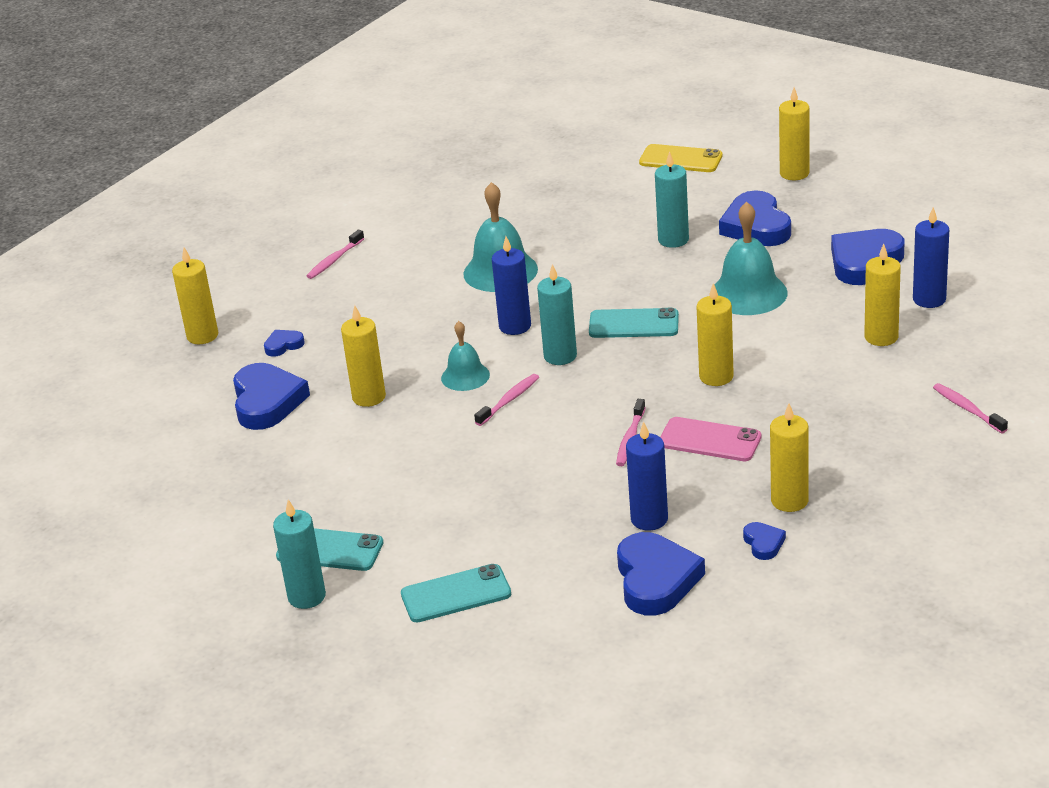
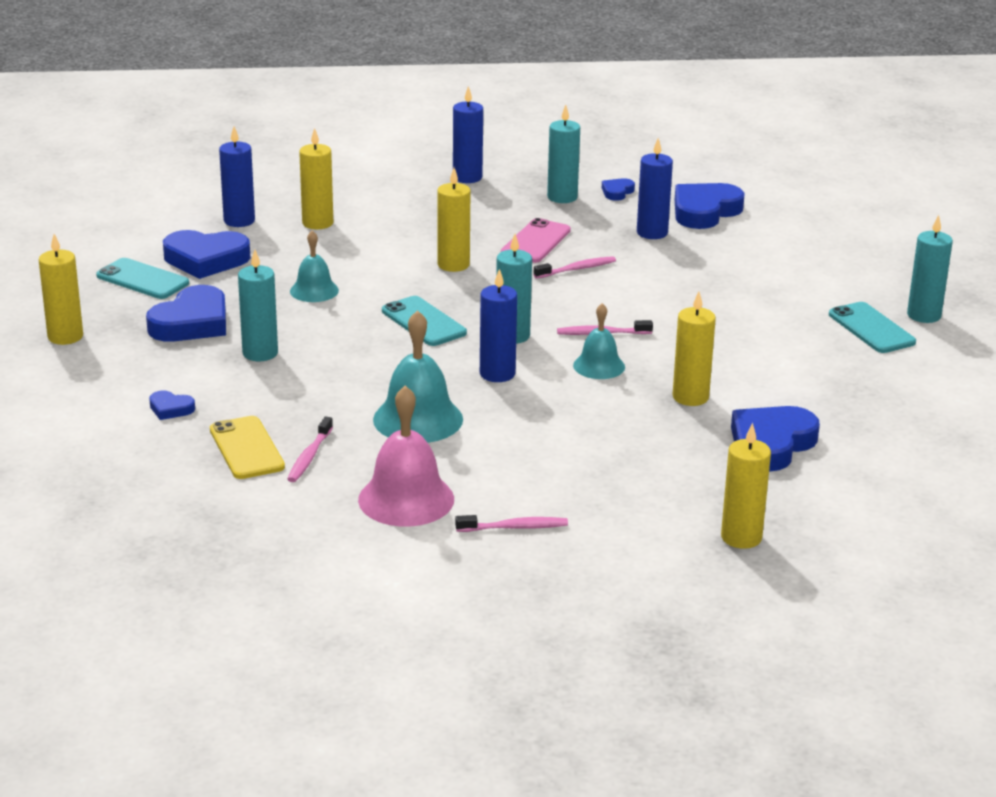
camera: 135 degrees left, 5 degrees down
(283, 345) = (687, 480): blue heart -> blue heart (170, 409)
(417, 234) = (406, 499): none -> pink bell
(456, 594) = (828, 266): turquoise phone -> turquoise phone (142, 280)
(680, 159) = (87, 406): yellow phone -> yellow phone (246, 448)
(710, 440) = (535, 242): pink phone -> pink phone turned 45 degrees clockwise
(748, 293) = (314, 290): turquoise bell -> turquoise bell, size x0.61
(789, 501) = (562, 197): yellow candle -> turquoise candle
(900, 461) = (467, 177): none -> blue candle
(967, 409) = (376, 173): pink toothbrush -> pink toothbrush (309, 456)

